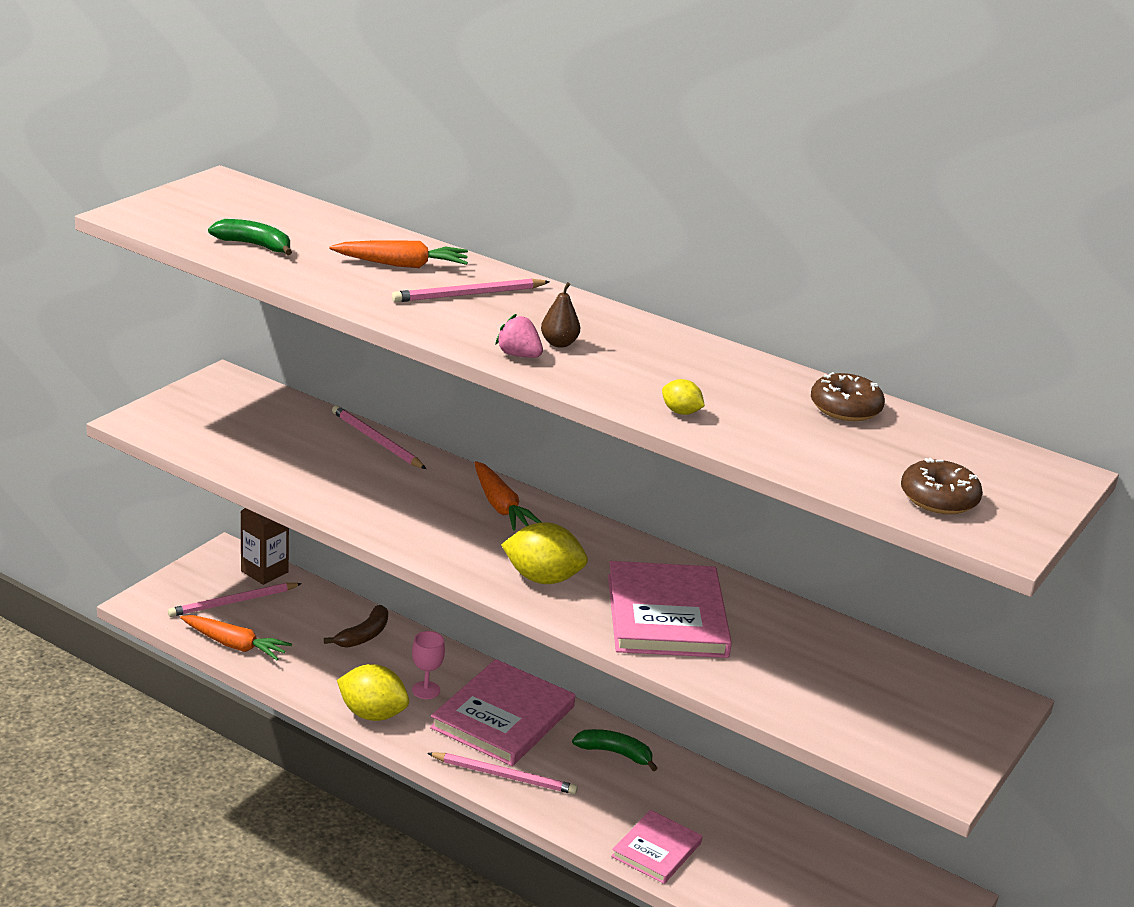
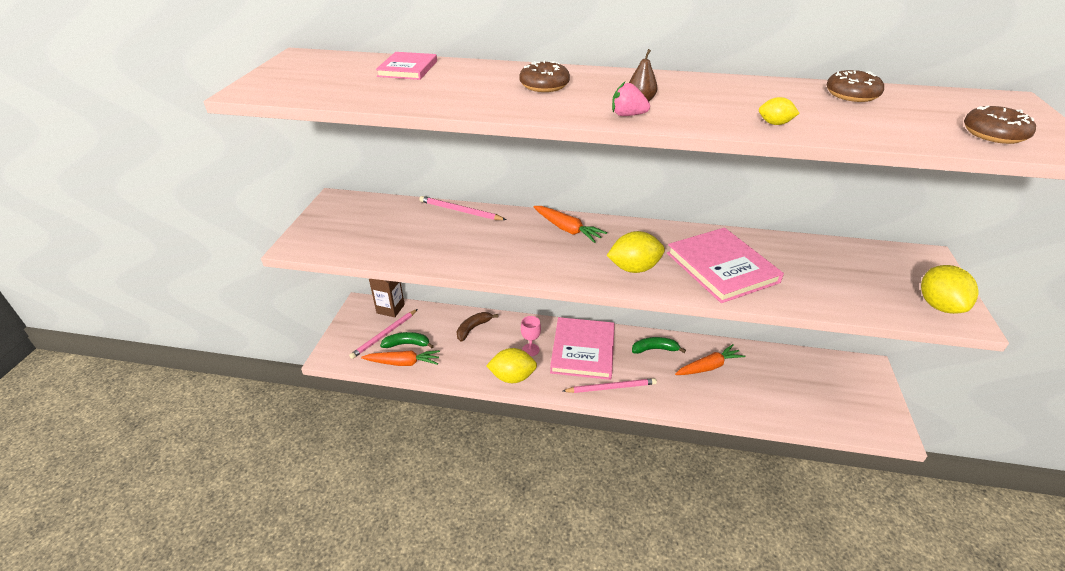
camera: 20 degrees left, 10 degrees up
(254, 245) = (363, 89): green banana -> green banana (407, 344)
(364, 635) = (473, 328): brown banana -> brown banana turned 150 degrees counterclockwise
(402, 265) = (479, 78): orange carrot -> orange carrot (708, 367)
(468, 294) = (544, 85): pink pencil -> brown donut
(656, 850) = (721, 401): pink book -> pink book (408, 69)
(926, 755) = (938, 305): none -> yellow lemon

